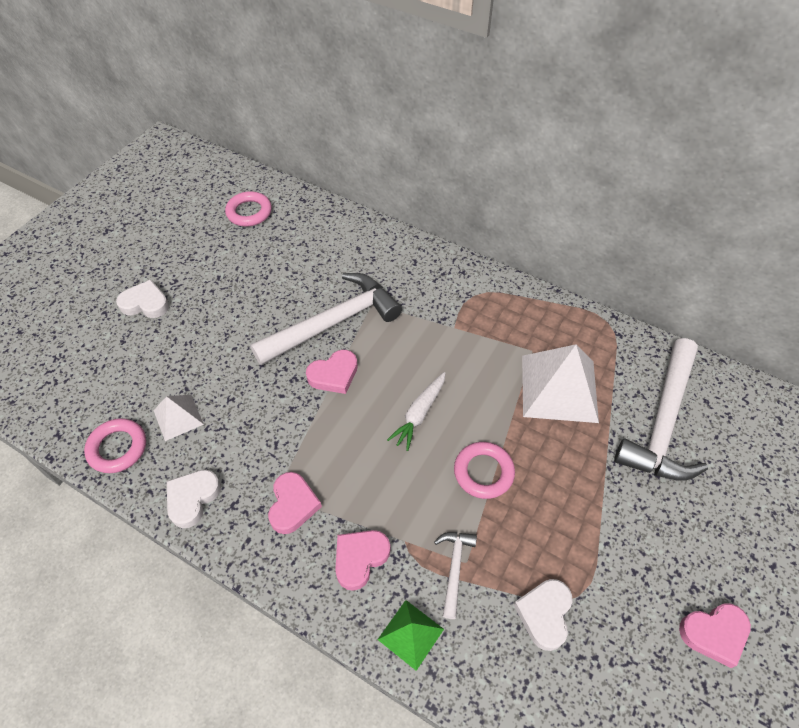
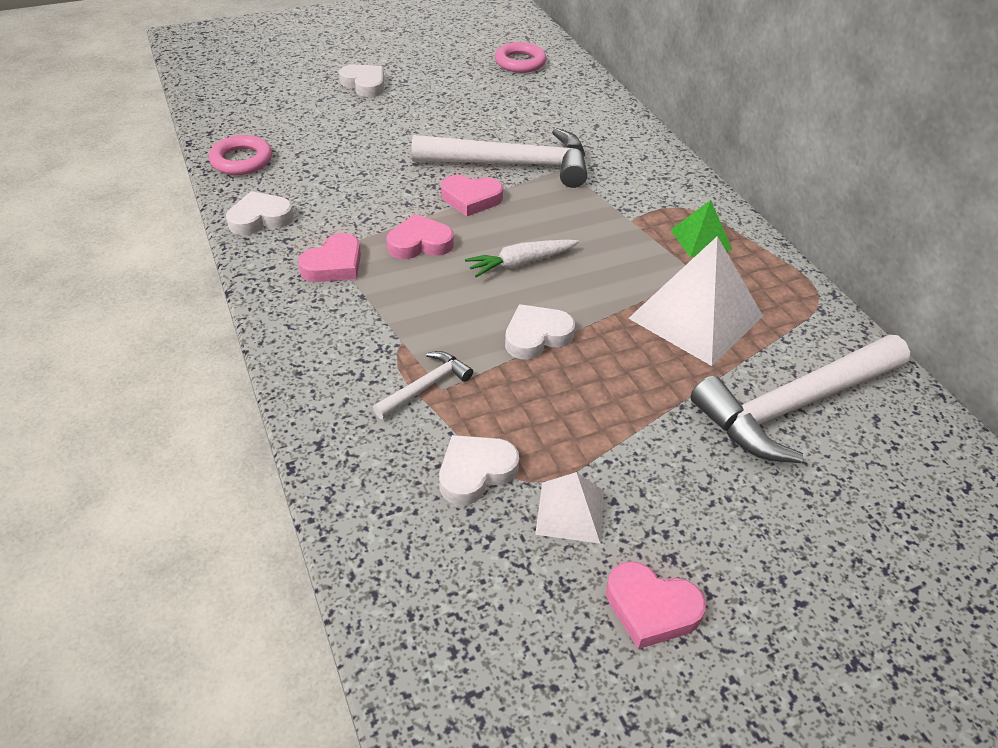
camera: 35 degrees right, 10 degrees down
(178, 417) = (308, 164): white pyramid -> white pyramid (570, 512)
(360, 558) = (348, 330): pink heart -> pink heart (420, 243)
(410, 634) = (331, 406): green pyramid -> green pyramid (701, 239)
(483, 472) = (536, 336): pink ring -> white heart

